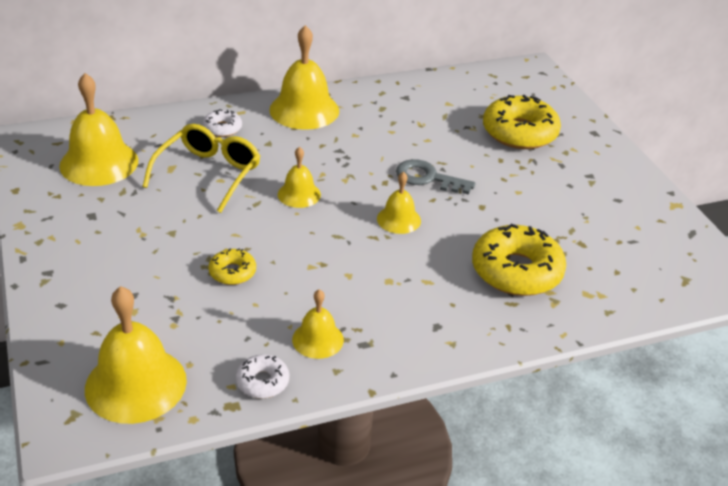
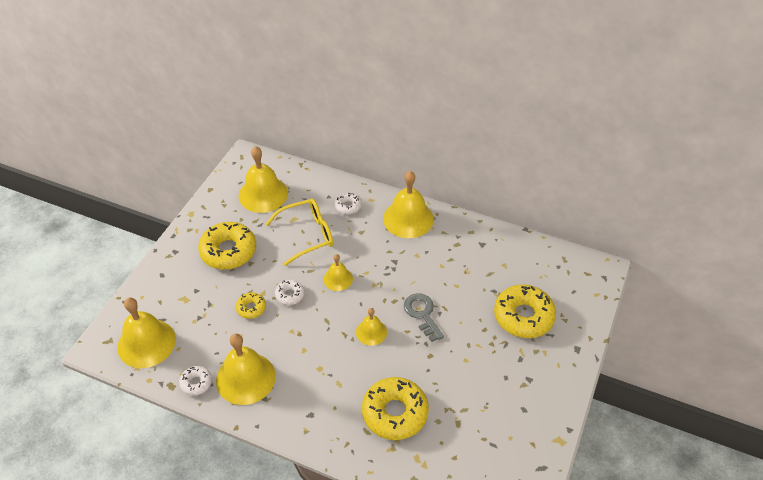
camera: 45 degrees right, 10 degrees up
(126, 235) = (228, 251): none -> yellow donut
(263, 236) = (290, 295): none -> white donut
(318, 339) = (245, 378): yellow bell -> yellow bell, size x1.82

